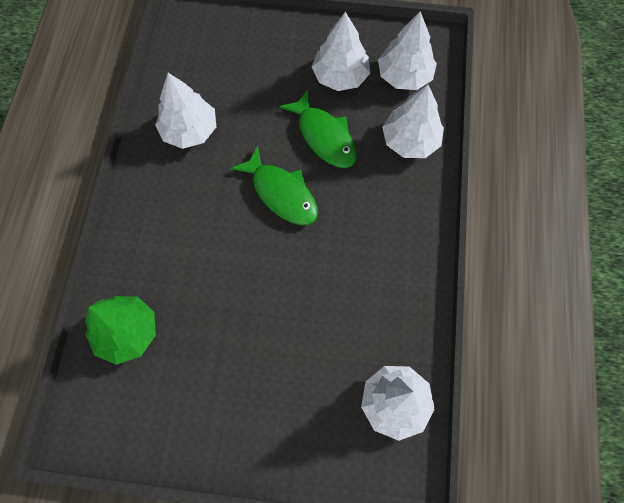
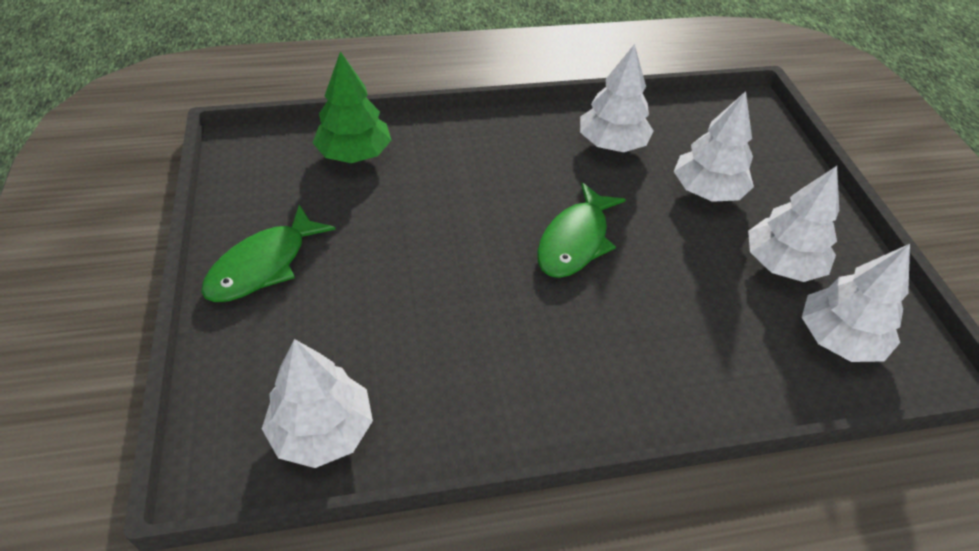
camera: 70 degrees right, 20 degrees down
(324, 136) = (680, 266): green fish -> green fish (263, 265)
(410, 141) = (736, 367): white tree -> white tree (707, 190)

